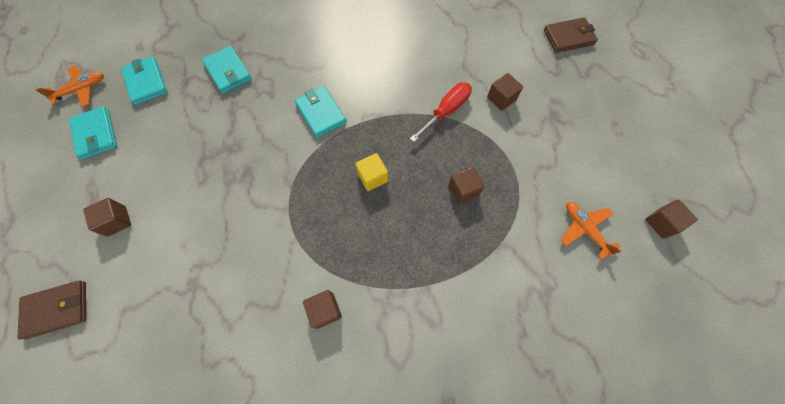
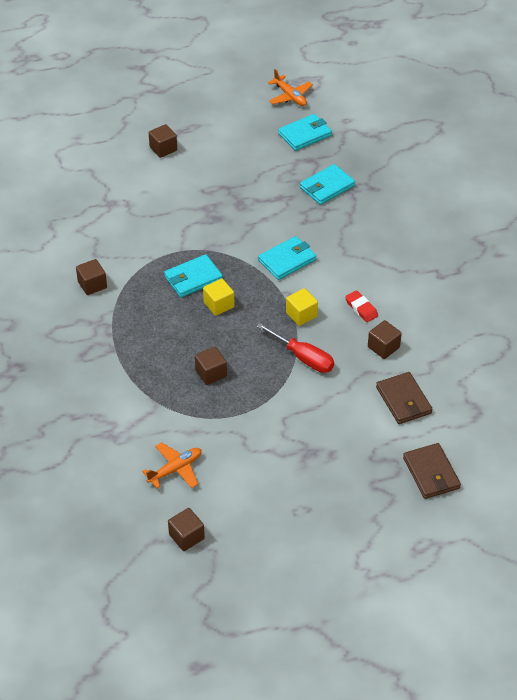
camera: 85 degrees right, 20 degrees down
(57, 309) = (91, 135): brown wallet -> brown wallet (403, 400)
(96, 134) = (244, 117): turquoise wallet -> turquoise wallet (193, 278)
(390, 62) = (361, 308): none -> red eraser
(393, 108) = (301, 315): none -> yellow cube
(501, 99) = (326, 405): brown cube -> brown cube (383, 347)

